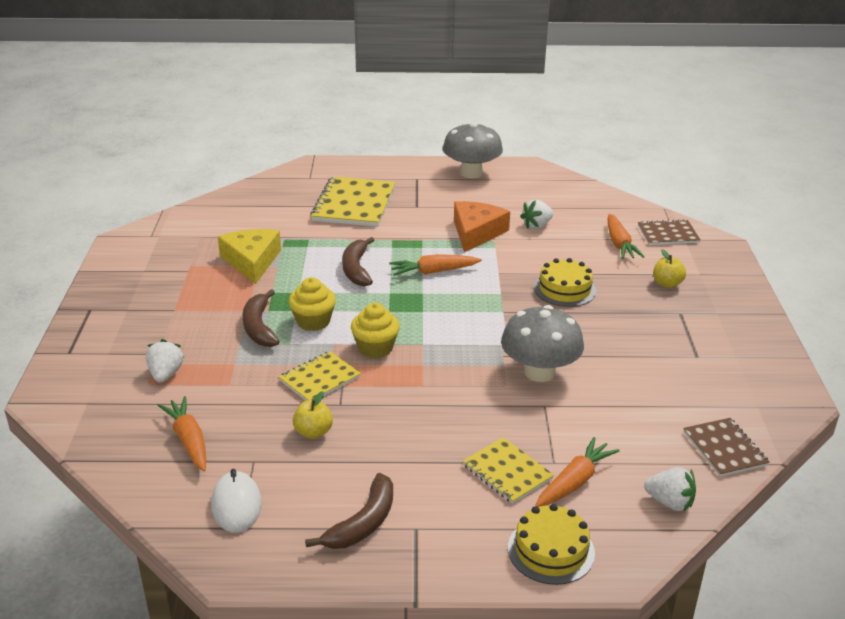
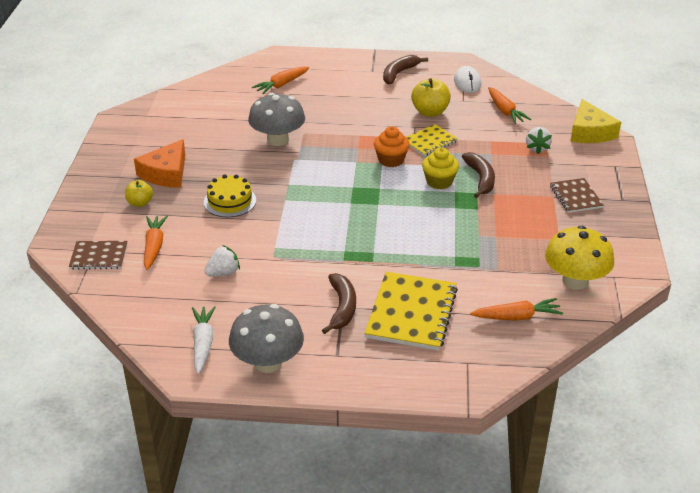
camera: 175 degrees left, 5 degrees up
(192, 231) = (575, 280): none -> yellow mushroom
(252, 261) = (503, 241): yellow cheese -> yellow cheese (590, 132)
(313, 432) = (430, 112): yellow apple -> yellow apple, size x1.60
(356, 269) = (407, 229): brown banana -> brown banana (342, 308)
(375, 348) = (391, 160): yellow cupcake -> orange cupcake
(433, 272) = (338, 223): orange carrot -> orange carrot (517, 317)
(476, 232) = (287, 266): orange cheese -> orange cheese (166, 173)
(507, 472) = (317, 90): yellow notebook -> none
(529, 181) = (203, 343): none -> white carrot
(551, 550) = (306, 61): yellow cake -> none
(670, 502) = (235, 75): white strawberry -> none
(724, 449) = (186, 95): brown notebook -> brown notebook (576, 197)

